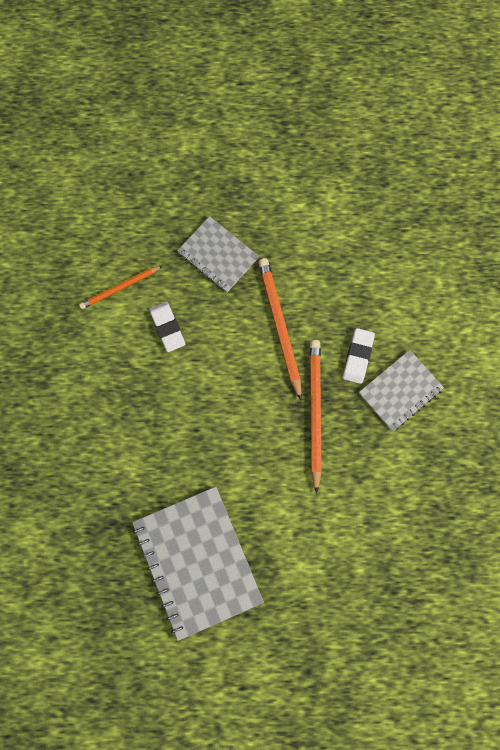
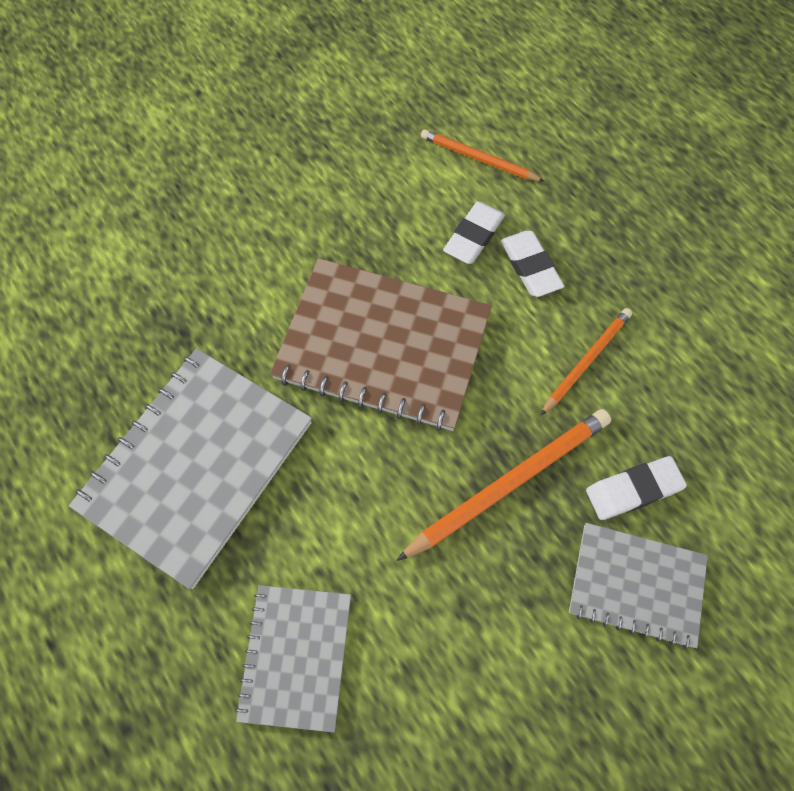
camera: 55 degrees right, 10 degrees down
(198, 422) = (383, 346): none -> brown notebook
(207, 312) = (530, 267): none -> white eraser
(218, 255) = (611, 232): grey notebook -> grey notebook (296, 656)
(279, 326) = (586, 361): orange pencil -> orange pencil, size x0.62

